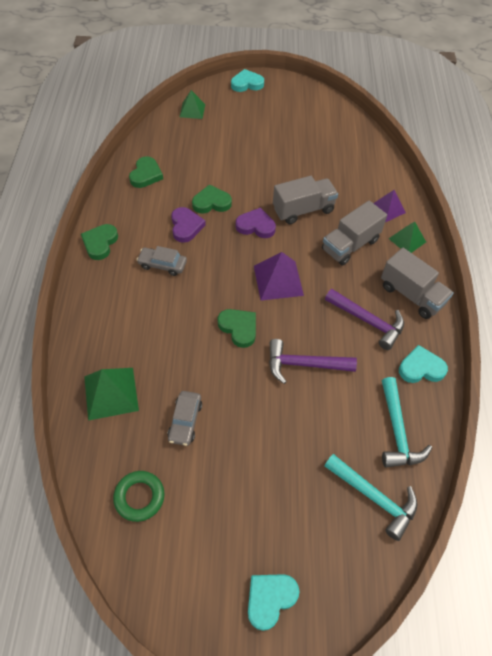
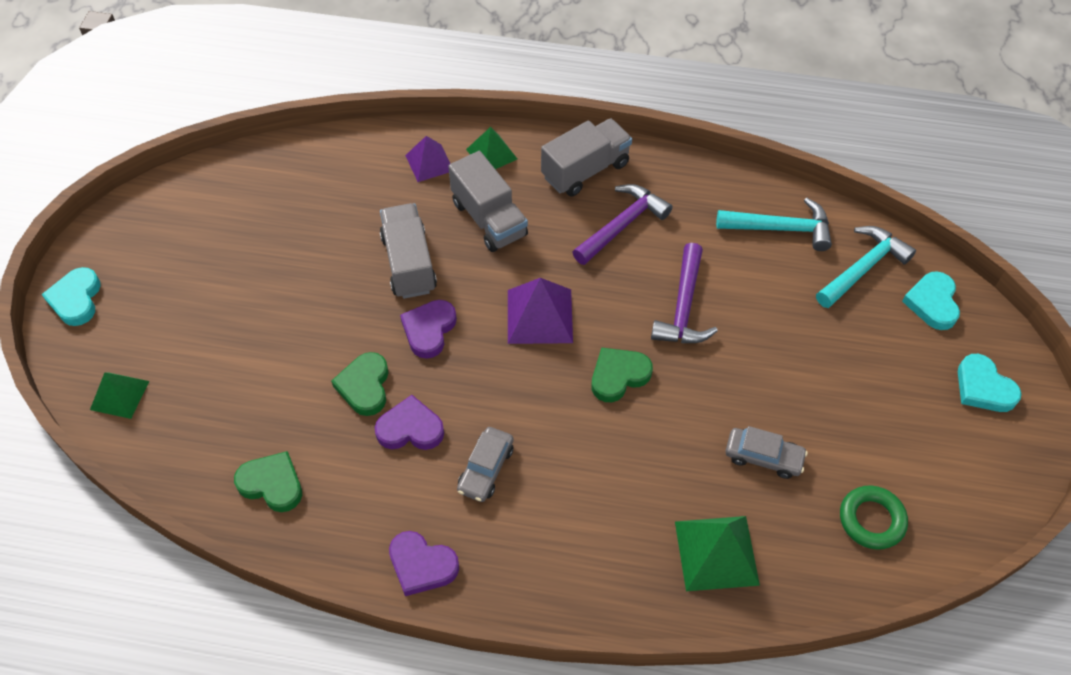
camera: 80 degrees left, 0 degrees up
(100, 243) = (422, 565): green heart -> purple heart
(421, 368) = (696, 186): turquoise heart -> turquoise heart (932, 303)

